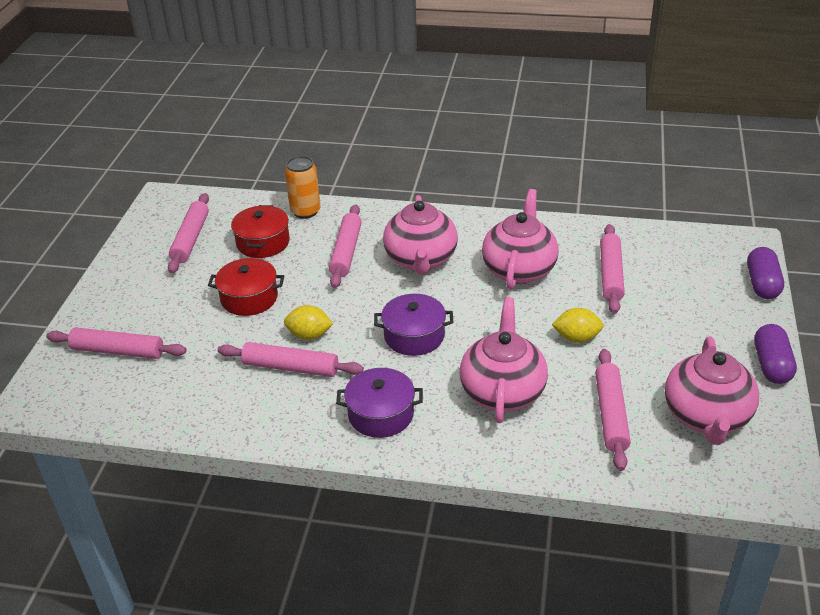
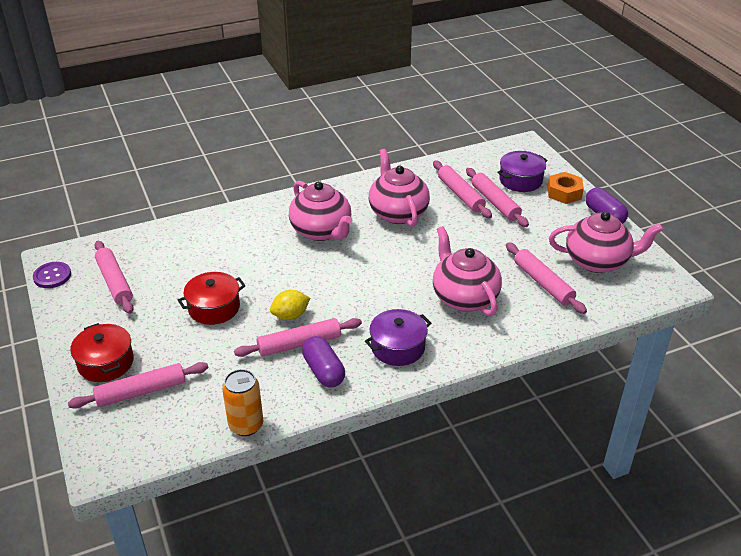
camera: 35 degrees left, 0 degrees up
(148, 214) = (52, 276): none -> purple button
(263, 242) = (182, 263): red pot -> red pot (106, 363)
(305, 211) = (194, 227): orange can -> orange can (246, 425)
(346, 252) = (258, 245): pink rolling pin -> pink rolling pin (495, 202)
(414, 336) = (369, 285): purple pot -> purple pot (520, 180)
(576, 338) = (478, 244): yellow lemon -> none
(706, 417) = (597, 261): pink teapot -> pink teapot turned 60 degrees counterclockwise
(744, 318) = (564, 193): none -> orange nut
(762, 284) = (555, 168): purple capsule -> purple capsule (323, 371)

